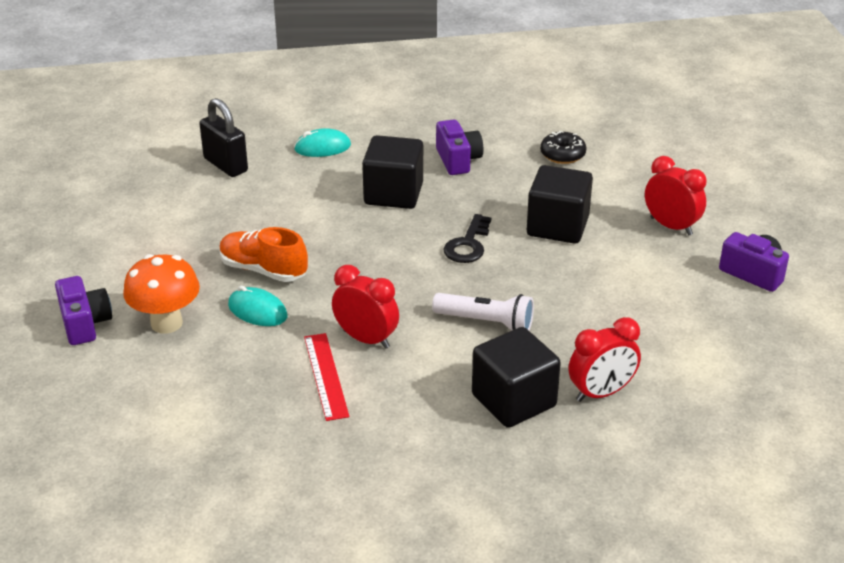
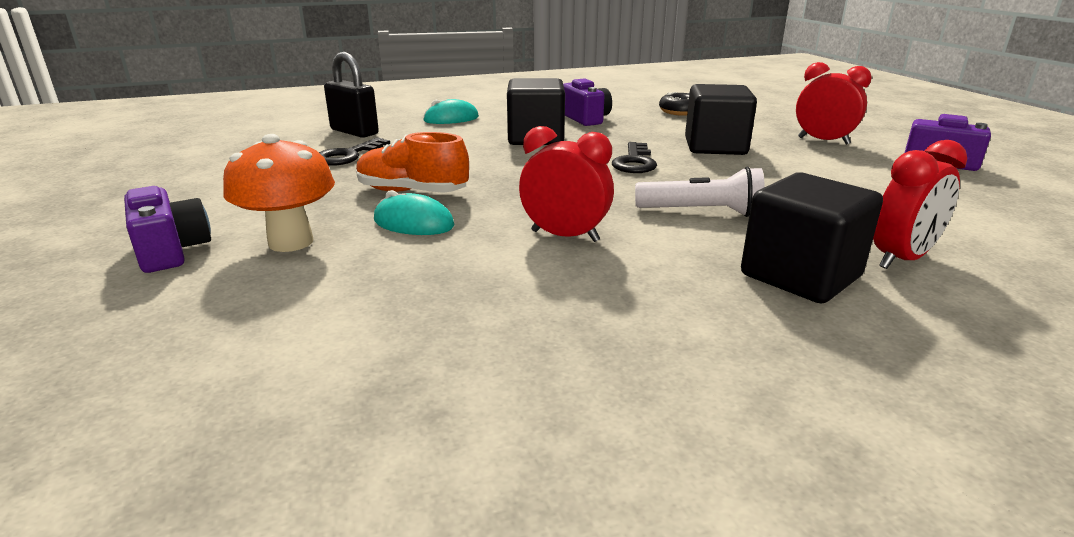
camera: 10 degrees left, 10 degrees down
(216, 208) = (348, 156): none -> black key
(326, 376) = (528, 273): red ruler -> none

